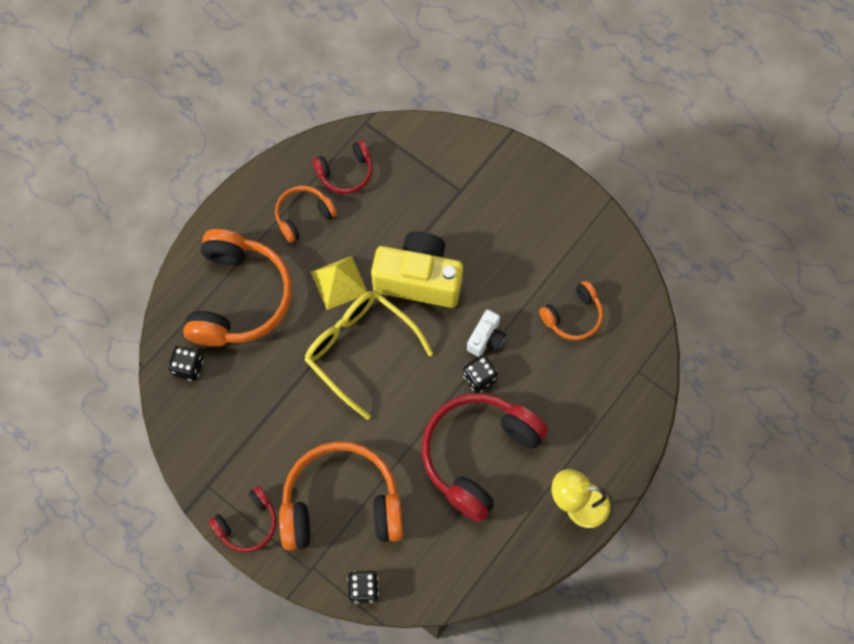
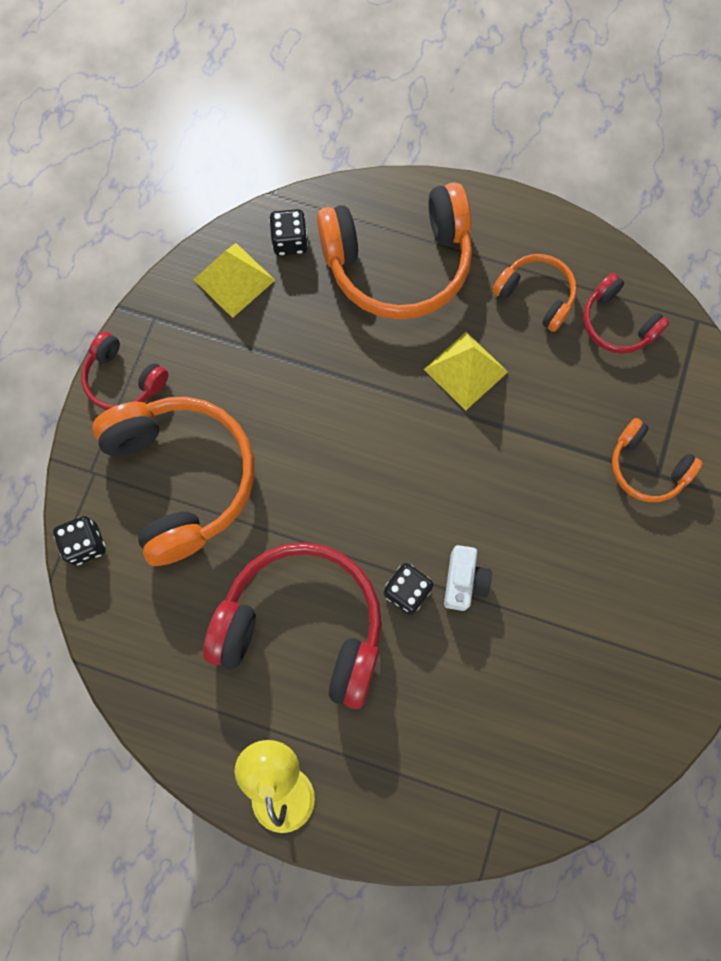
camera: 70 degrees right, 5 degrees up
(201, 417) = (234, 279): none -> yellow pyramid
(360, 349) = (387, 428): yellow glasses -> none
(419, 279) = (510, 466): yellow camera -> none
(486, 339) = (463, 581): white camera -> white camera turned 90 degrees counterclockwise
(573, 316) = (543, 689): orange headphones -> orange headphones (646, 467)

